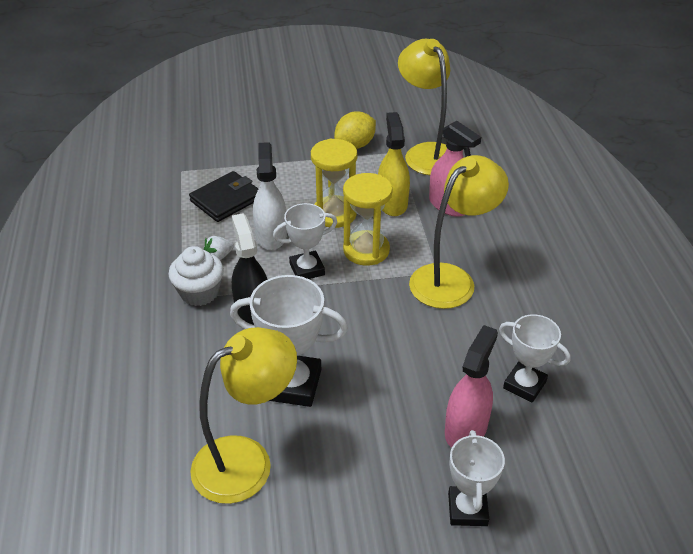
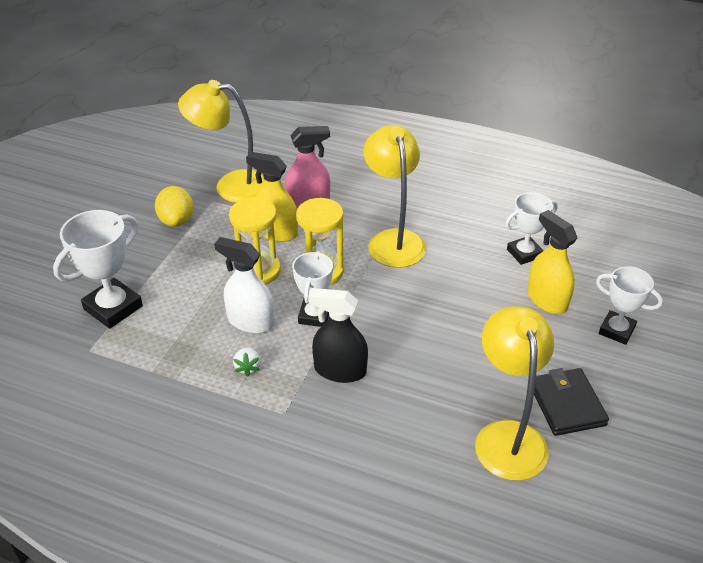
camera: 60 degrees left, 0 degrees up
(199, 292) = (286, 398): white cupcake -> none
(226, 199) = (169, 333): black wallet -> black wallet (566, 404)
(292, 384) = (443, 377): white trophy -> white trophy (113, 308)
(466, 429) = (546, 300): pink spray bottle -> yellow spray bottle

